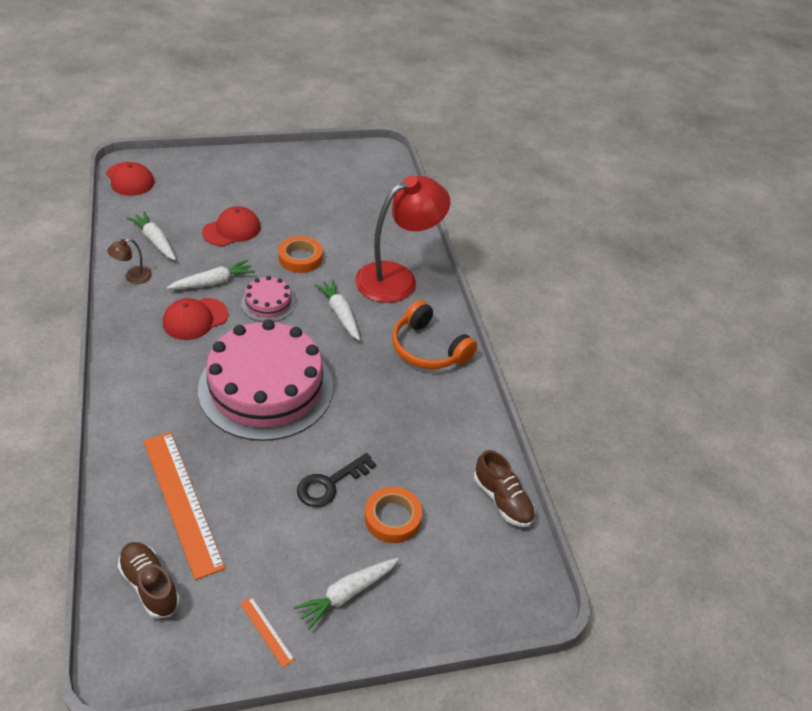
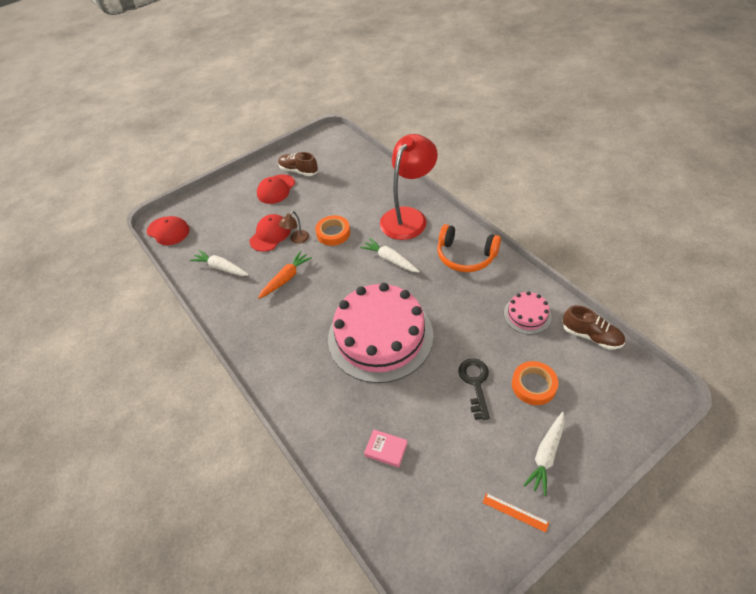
camera: 15 degrees left, 5 degrees up
(133, 277) = (225, 302): brown lamp -> brown lamp (297, 239)
(150, 585) = (411, 524): brown shoe -> brown shoe (298, 171)
(182, 501) = (386, 450): orange ruler -> pink book
(195, 319) = (293, 311): red cap -> red cap (276, 189)
(213, 282) = (286, 278): white carrot -> orange carrot
(268, 303) = (336, 275): pink cake -> pink cake (527, 315)
(330, 484) = (475, 383): black key -> black key turned 150 degrees clockwise

